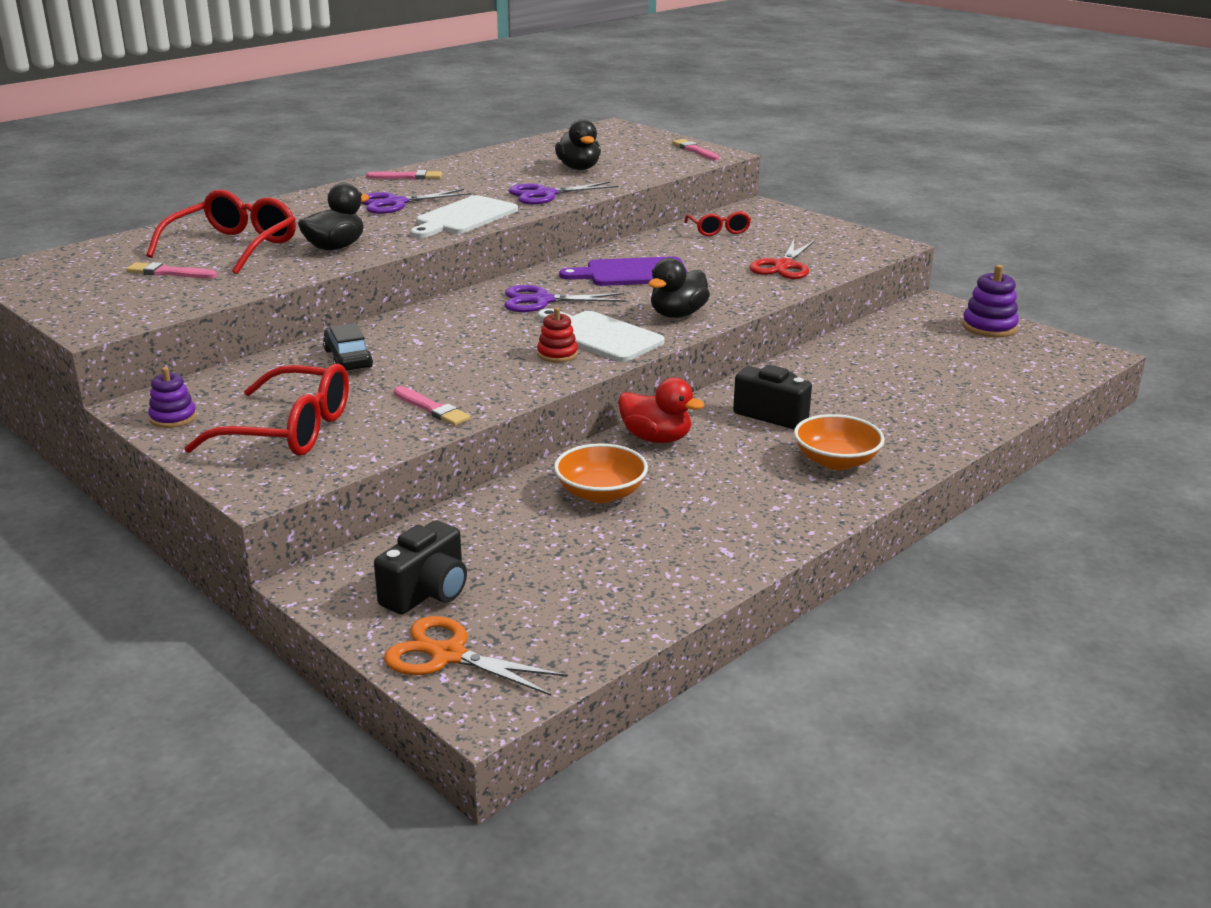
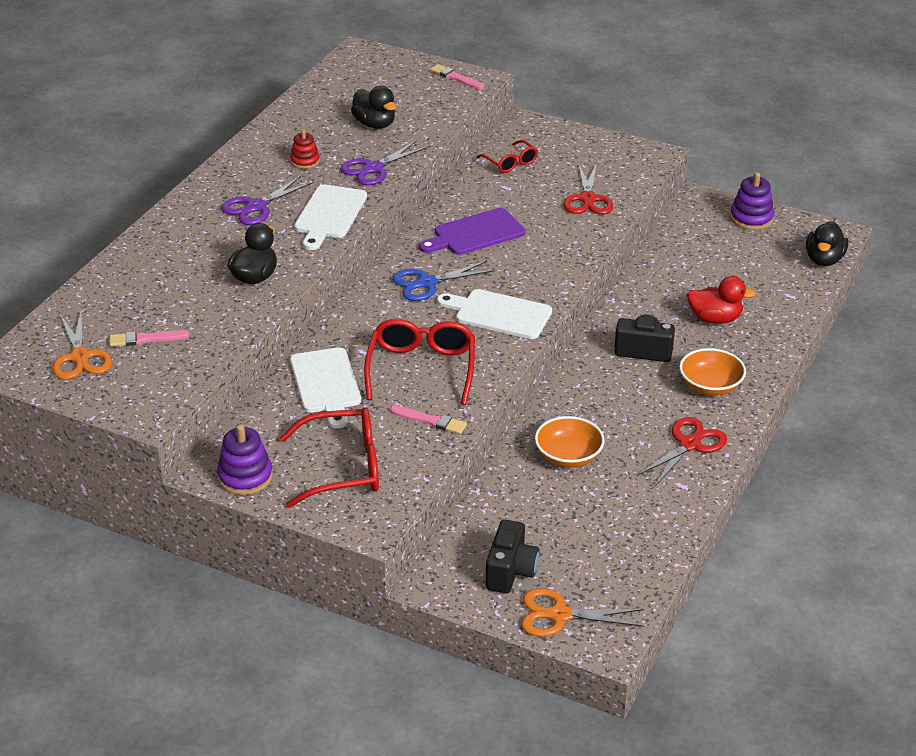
camera: 20 degrees left, 10 degrees up
(88, 275) = (80, 357): none -> orange scissors
(173, 418) = (245, 477): purple stacking toy -> purple stacking toy, size x1.53
(234, 247) = (169, 295): red glasses -> red glasses (421, 368)
(348, 359) = (326, 384): black car -> white cutting board
(407, 177) = (235, 166): pink brush -> none
(542, 301) = (427, 283): purple scissors -> blue scissors
(557, 354) = (481, 342): red stacking toy -> red stacking toy (305, 161)
(656, 438) = (574, 394): red duck -> red duck (715, 319)
(677, 314) = (542, 276): black duck -> black duck (824, 260)
(767, 512) = (689, 444): none -> red scissors

